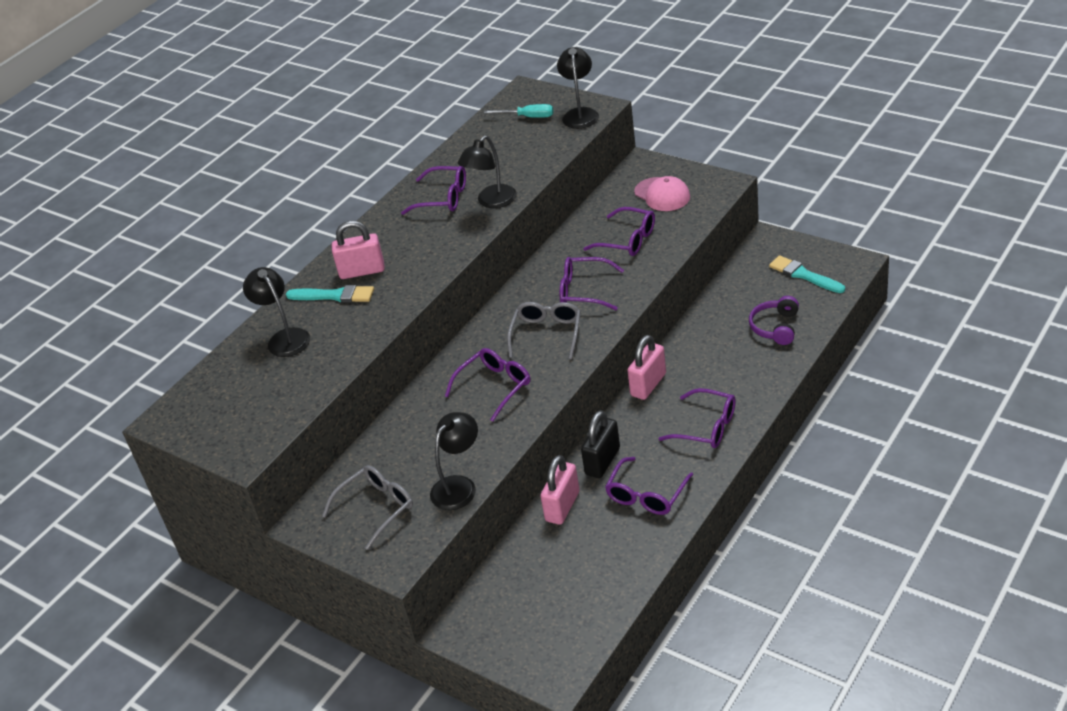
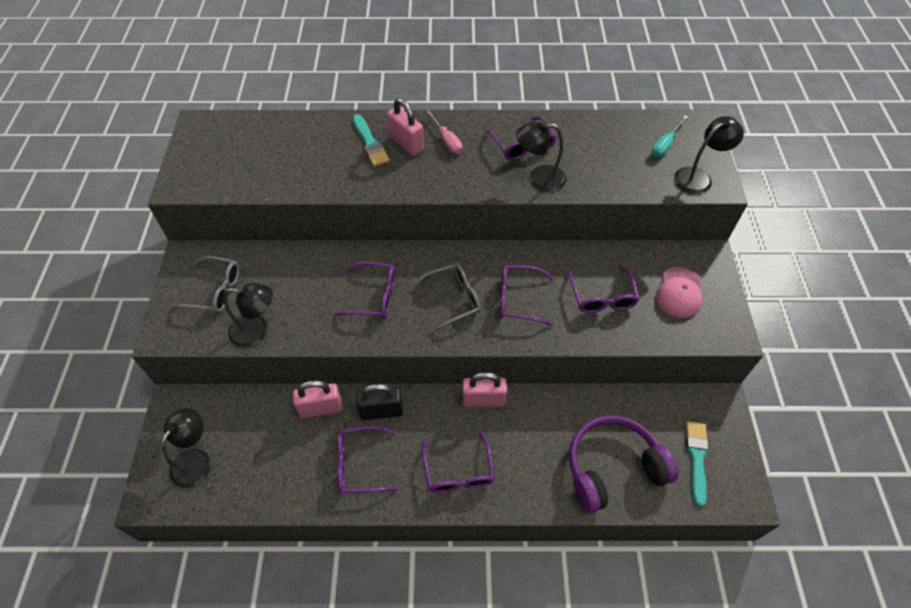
camera: 50 degrees right, 15 degrees up
(284, 338) = (310, 140): black lamp -> black lamp (196, 460)
(386, 243) = (446, 140): none -> pink screwdriver
(528, 117) = (665, 144): turquoise screwdriver -> turquoise screwdriver turned 60 degrees clockwise
(585, 291) = (519, 299): purple glasses -> purple glasses turned 60 degrees counterclockwise
(775, 327) = (612, 468): purple headphones -> purple headphones, size x1.77

